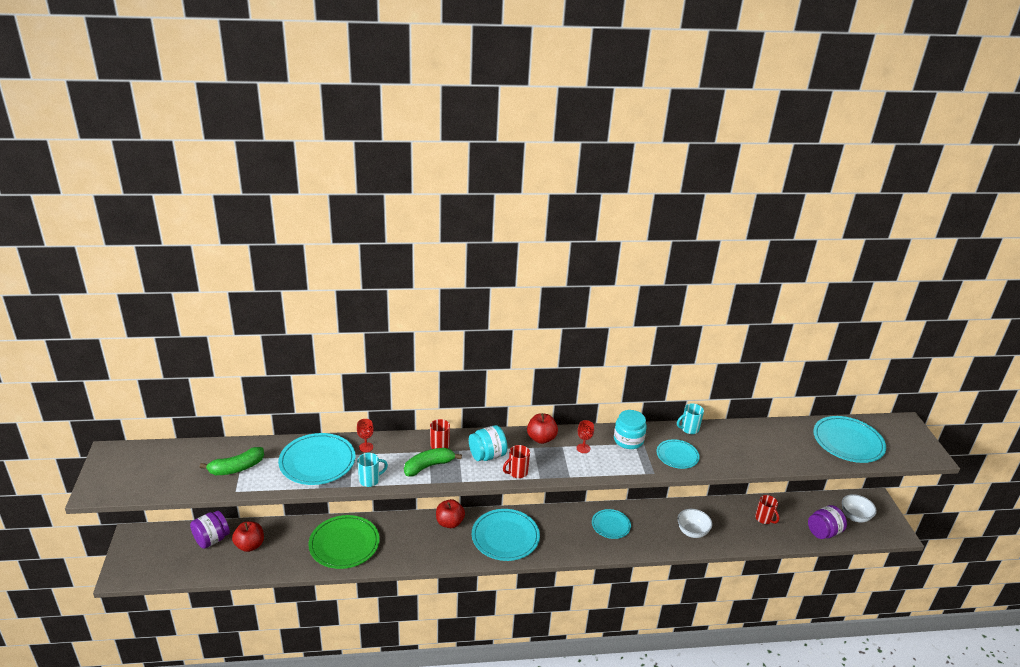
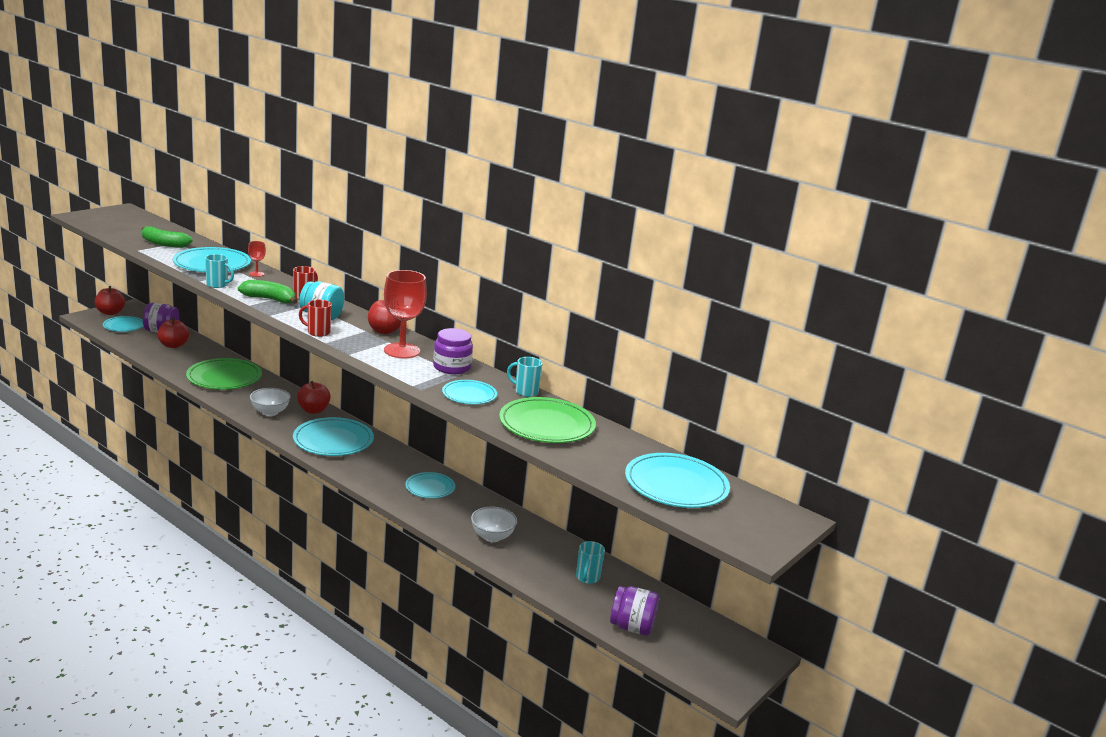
camera: 45 degrees right, 10 degrees down
(131, 554) = (110, 312): none -> red apple
(172, 558) = (124, 326): none -> turquoise plate
(583, 448) = (402, 351): red goblet -> red goblet, size x2.15
(628, 440) = (452, 367): turquoise jar -> purple jar
(742, 447) = (546, 424): none -> green plate
(764, 519) = (587, 578): red mug -> turquoise mug
(854, 517) = (700, 645): white bowl -> white bowl (270, 412)

